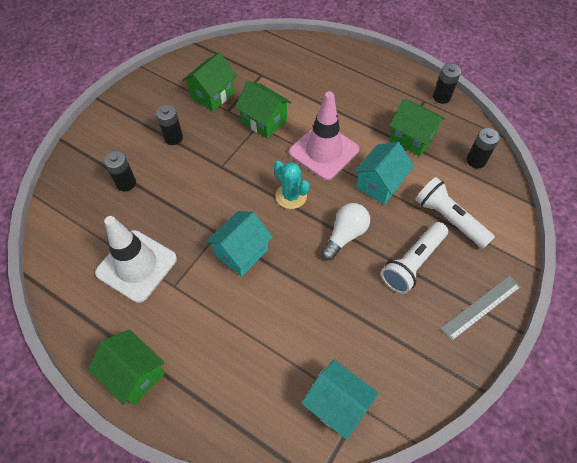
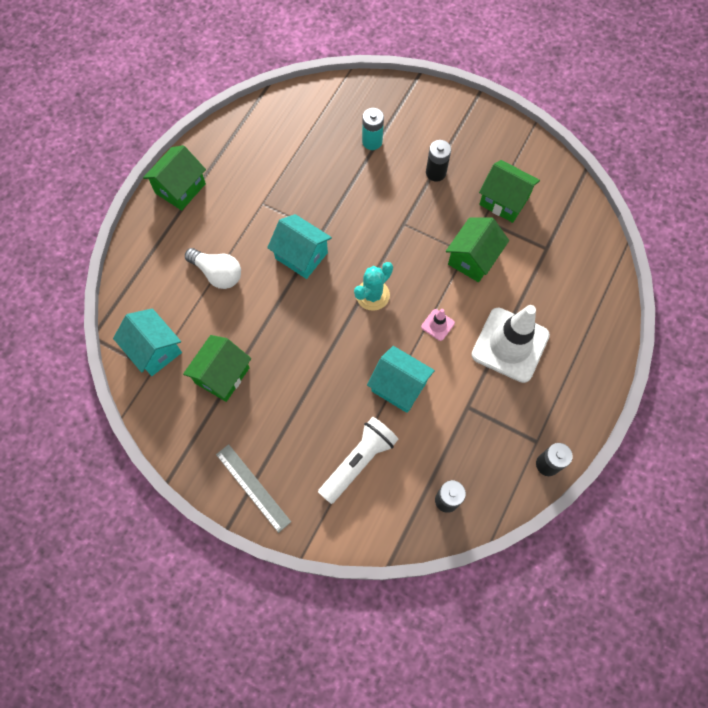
camera: 85 degrees right, 10 degrees up
(126, 183) = (372, 141): black battery -> turquoise battery
(136, 266) = (281, 169): white traffic cone -> white traffic cone (510, 345)
(324, 151) = (437, 325): pink traffic cone -> pink traffic cone, size x0.42
(337, 405) = (154, 350): turquoise house -> turquoise house turned 75 degrees counterclockwise
(345, 235) = (328, 351): white light bulb -> white light bulb (217, 273)
(411, 138) = (471, 424): green house -> green house (222, 375)
(412, 263) = (300, 419): white flashlight -> none

